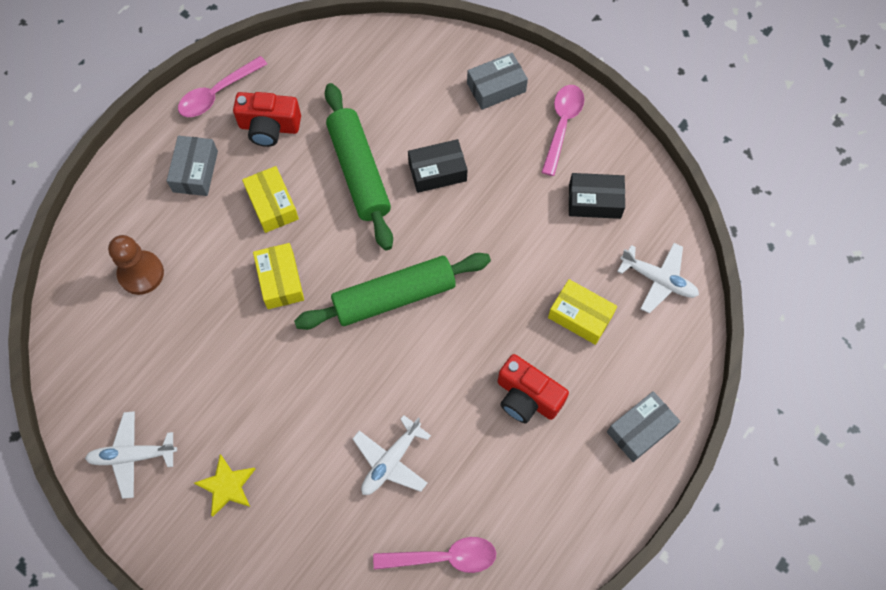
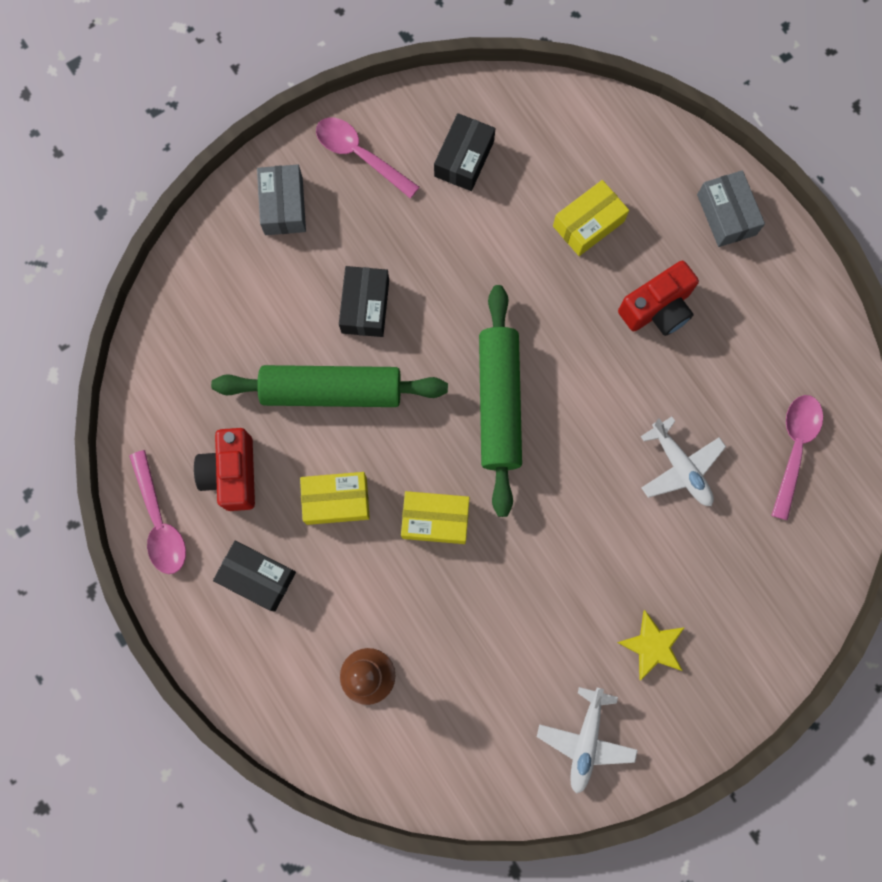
camera: 70 degrees left, 10 degrees up
(195, 171) = (257, 577): grey box -> black box
(269, 127) = (232, 474): red camera -> red camera turned 150 degrees clockwise
(658, 280) = (576, 133): white plane -> none

